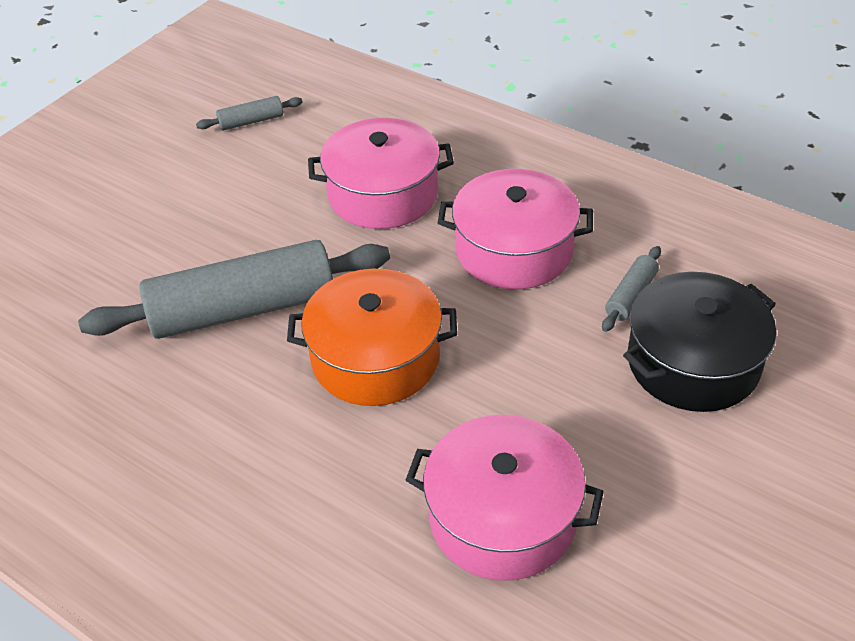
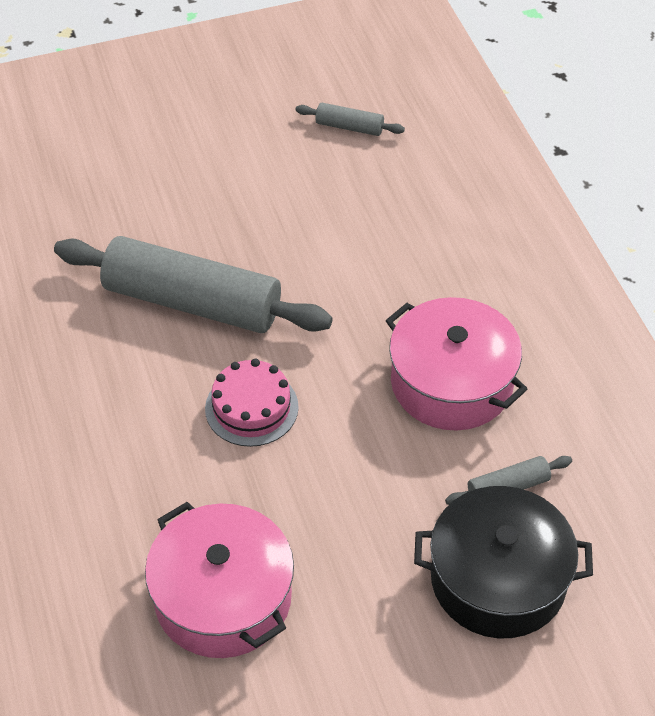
camera: 35 degrees right, 5 degrees up
(375, 358) = (251, 408): orange pot -> pink cake
(383, 194) = (393, 263): pink pot -> none

